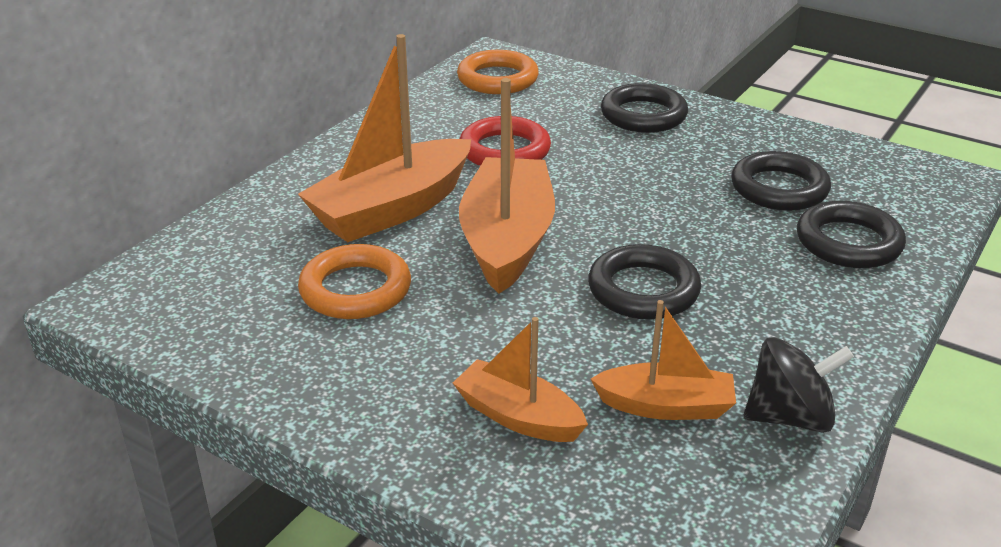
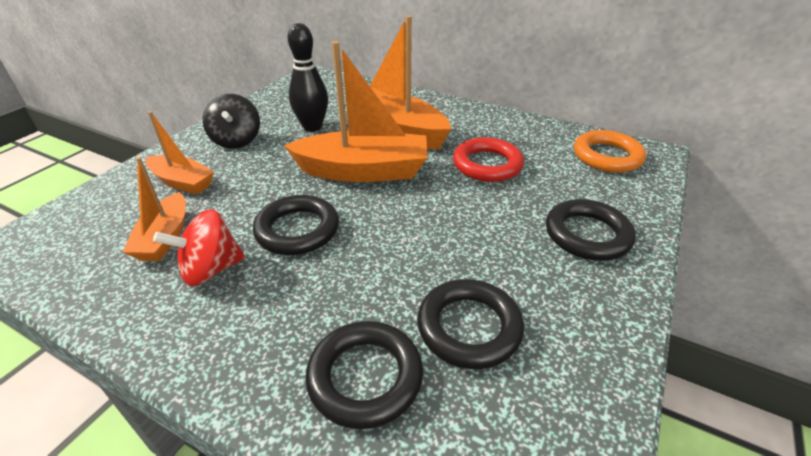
camera: 85 degrees right, 5 degrees up
(355, 289) = (312, 127): orange ring -> black bowling pin
(518, 416) = (182, 182): orange boat -> orange boat turned 90 degrees clockwise
(726, 352) = (211, 269): none -> red spinning top
(790, 417) = (123, 299): black spinning top -> black spinning top (236, 140)

